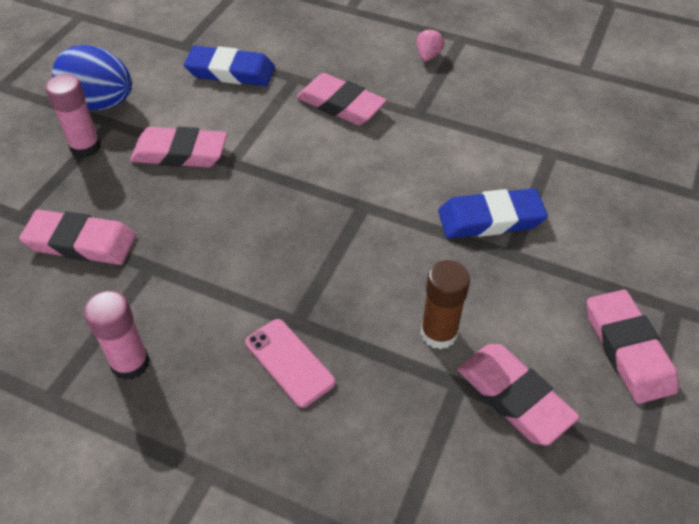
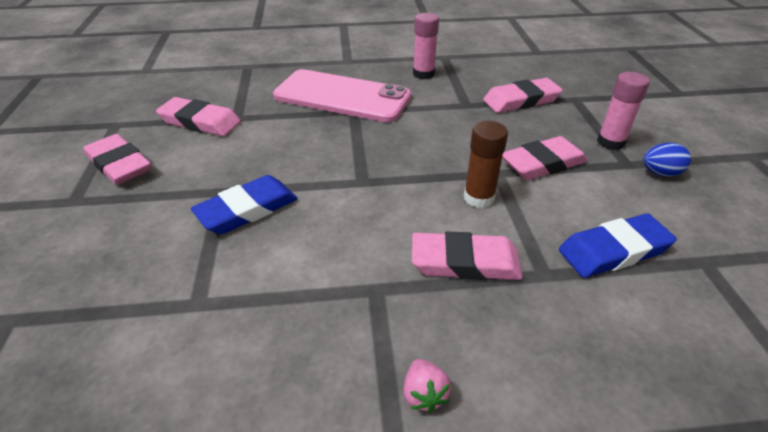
camera: 150 degrees right, 10 degrees down
(100, 103) = (660, 173): blue egg -> blue egg, size x0.54
(289, 362) = (342, 97): pink phone -> pink phone, size x2.13
(438, 333) = (259, 132): brown glue stick -> brown glue stick (479, 197)

